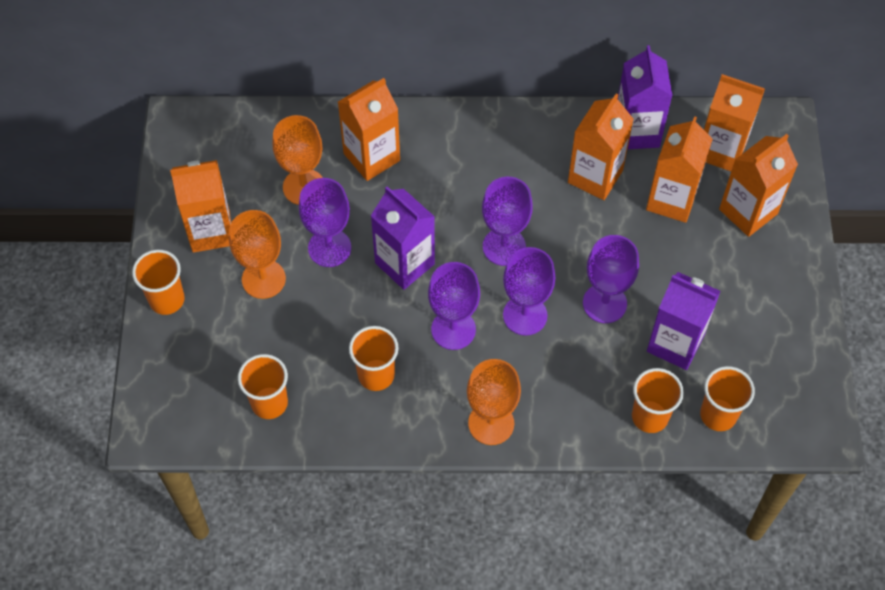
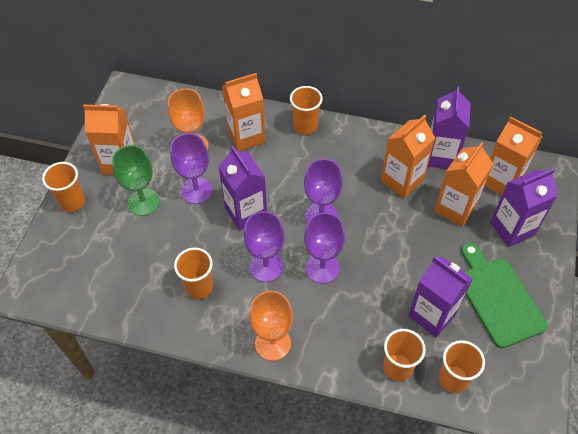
camera: 15 degrees right, 5 degrees down
(263, 279) = (143, 202): orange goblet -> green goblet
(269, 403) = (115, 290): orange cup -> orange cup (305, 126)
(604, 303) = (385, 272): purple goblet -> none
(748, 211) = (512, 229): orange carton -> purple carton
(749, 304) = (498, 298): none -> green cutting board

